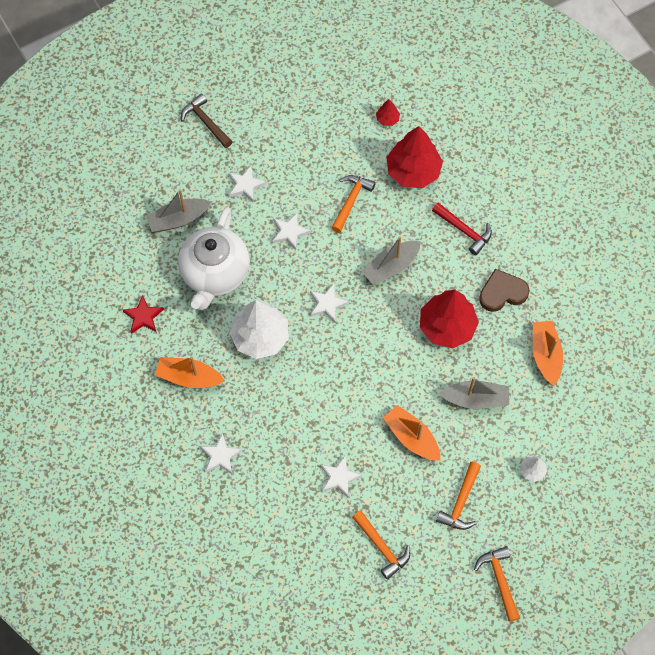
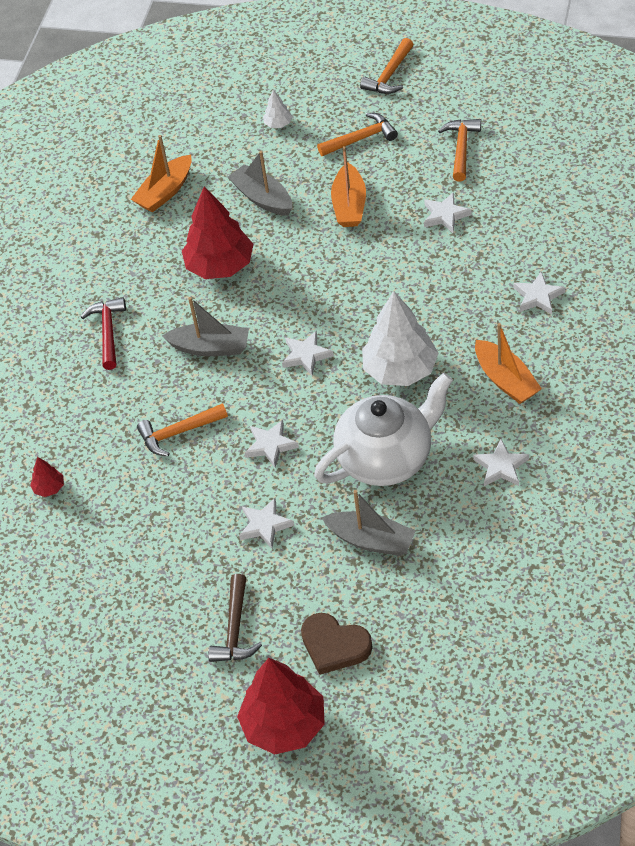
camera: 130 degrees left, 15 degrees down
(143, 316) = (501, 467): red star -> white star
(413, 171) = (87, 418): red tree -> red tree (284, 725)
(502, 292) = (140, 260): brown heart -> brown heart (334, 645)

